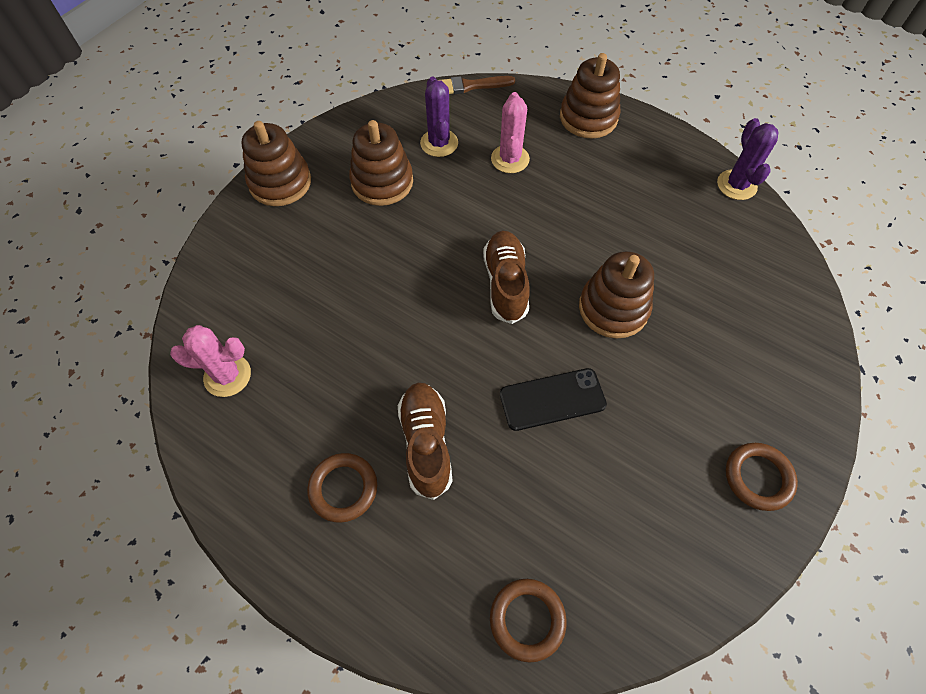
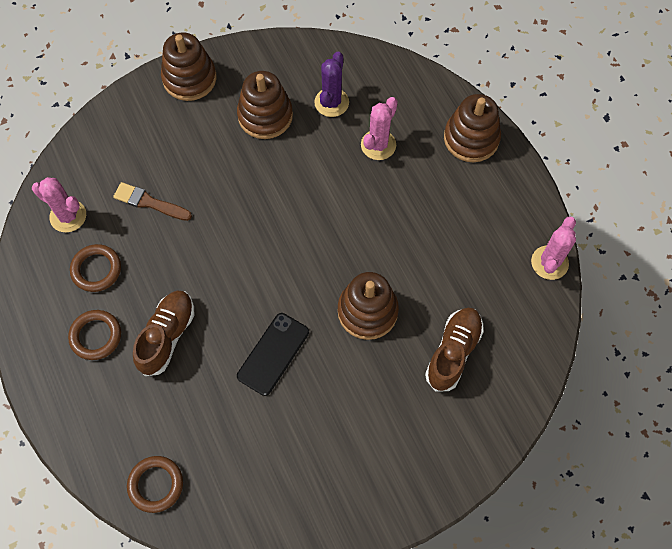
camera: 30 degrees right, 5 degrees up
(470, 86) = (393, 60): brown brush -> brown brush (149, 202)
(505, 283) = (301, 249): brown shoe -> brown shoe (453, 352)
(552, 399) = (273, 354): black phone -> black phone turned 75 degrees counterclockwise
(736, 185) = (549, 262): purple cactus -> pink cactus
(758, 477) = (376, 489): brown ring -> brown ring (96, 269)

